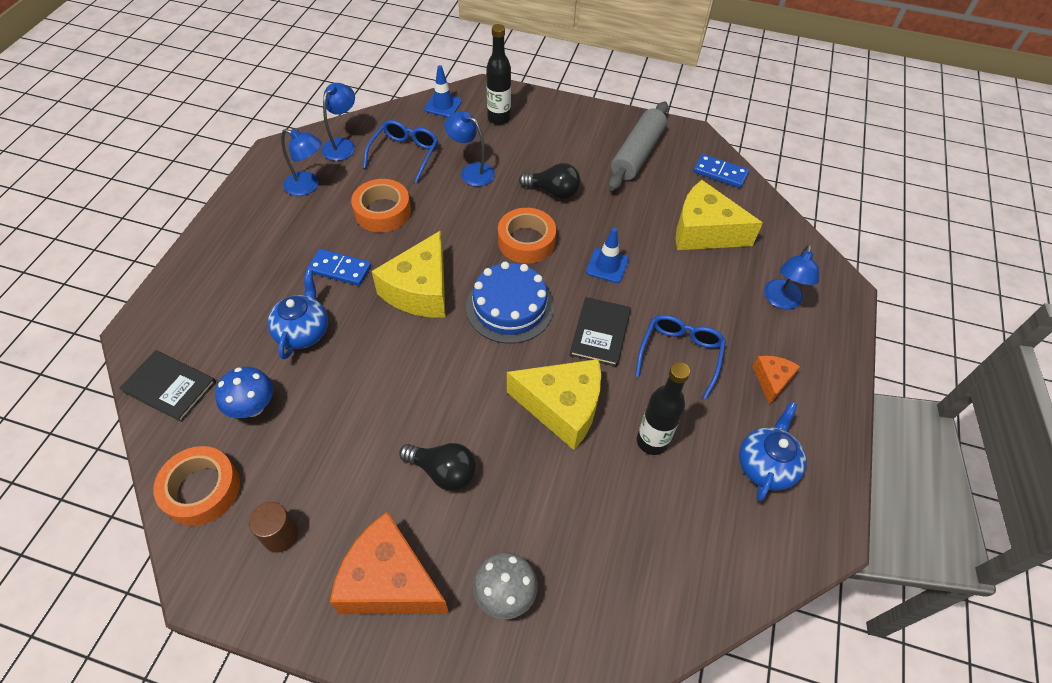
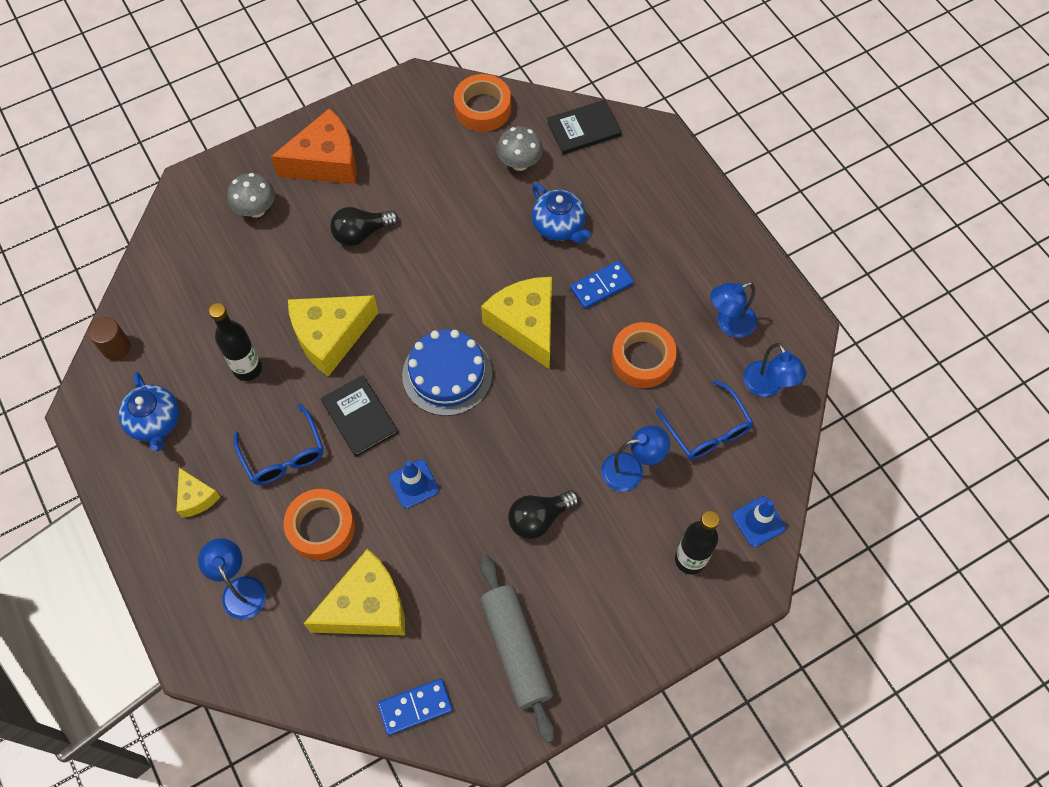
camera: 135 degrees right, 10 degrees up
(253, 407) = (519, 163): blue mushroom -> grey mushroom
(280, 535) = (410, 129): brown cylinder -> brown cylinder (116, 347)
(526, 241) = (501, 443): orange tape -> orange tape (321, 527)
(772, 380) = (196, 497): orange cheese -> yellow cheese

